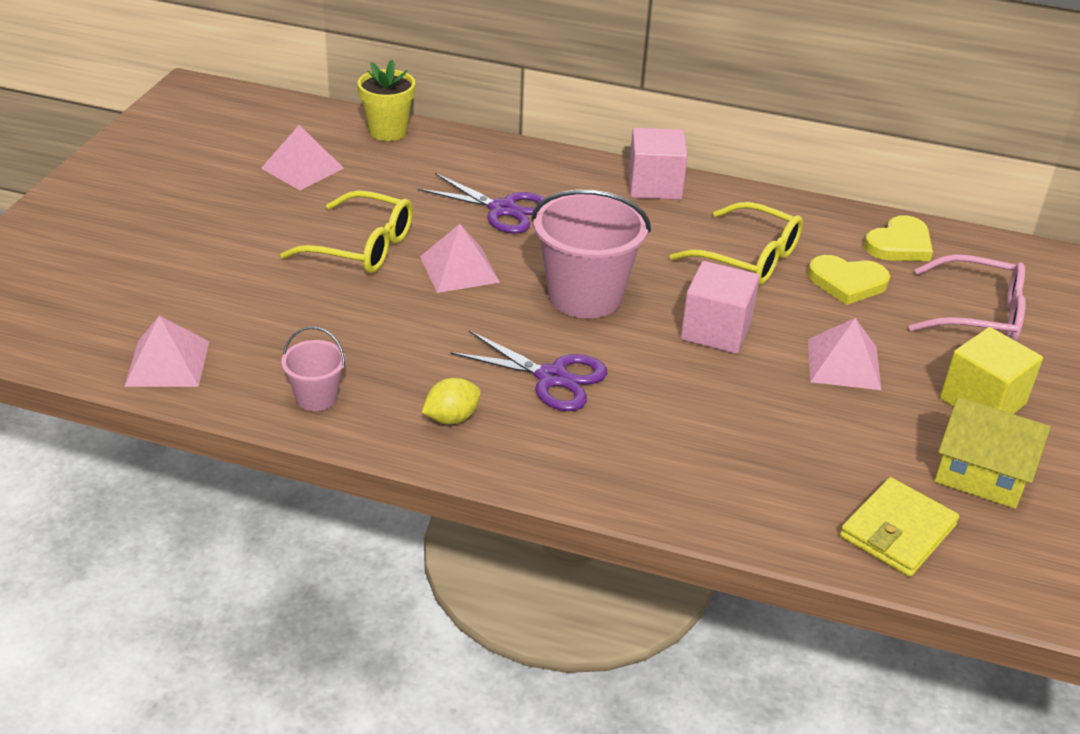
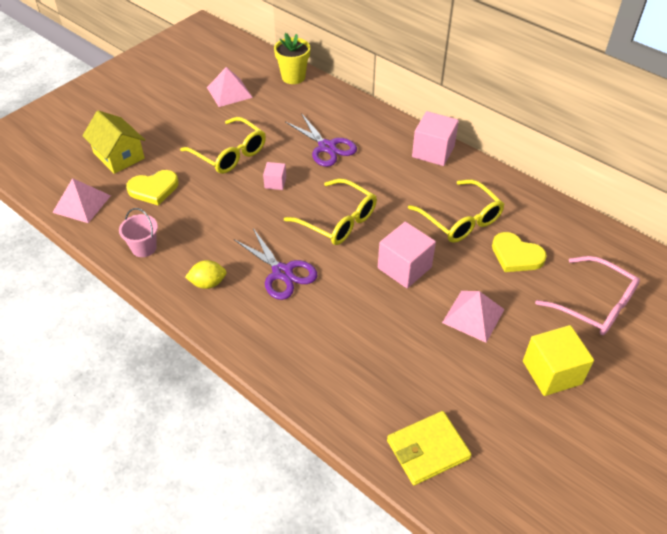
camera: 25 degrees right, 10 degrees up
(459, 269) = (275, 183): pink pyramid -> pink cube
(585, 296) = (338, 221): pink bucket -> yellow glasses
(899, 244) = (573, 236): yellow heart -> yellow heart (154, 189)
(981, 474) = (513, 427): yellow house -> yellow house (119, 155)

